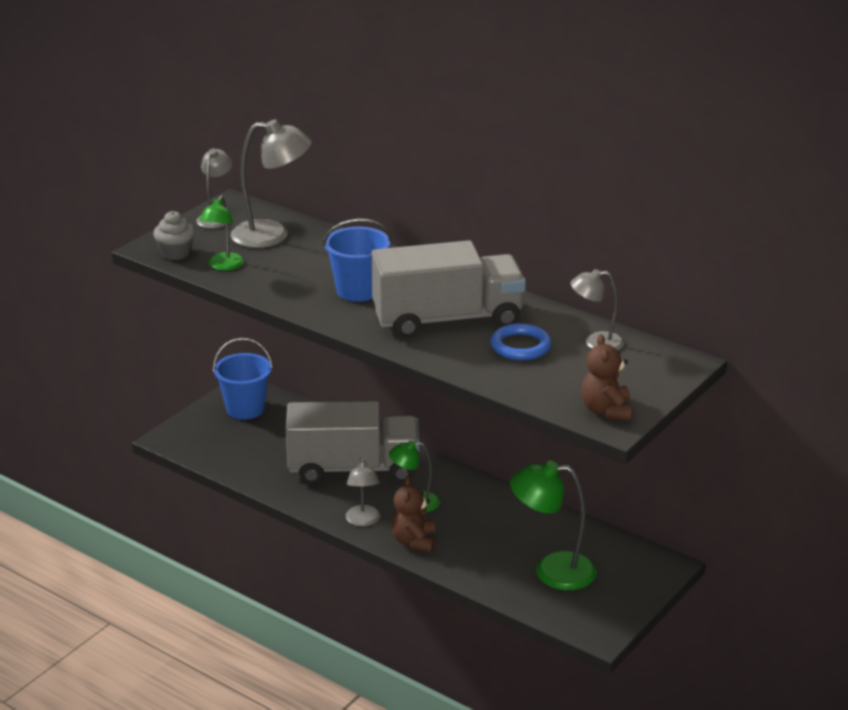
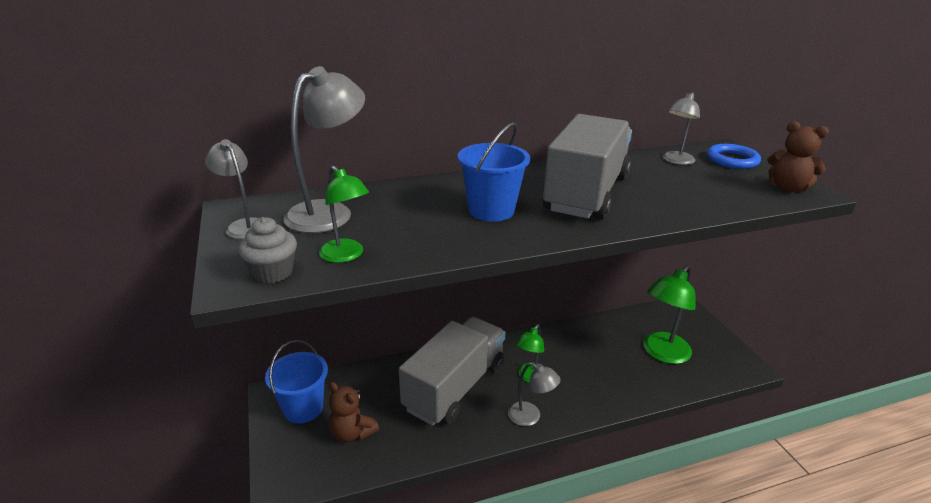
camera: 55 degrees left, 0 degrees up
(414, 541) = (579, 402): brown teddy bear -> brown teddy bear (352, 433)
(520, 346) = (659, 184): blue ring -> blue ring (732, 160)

